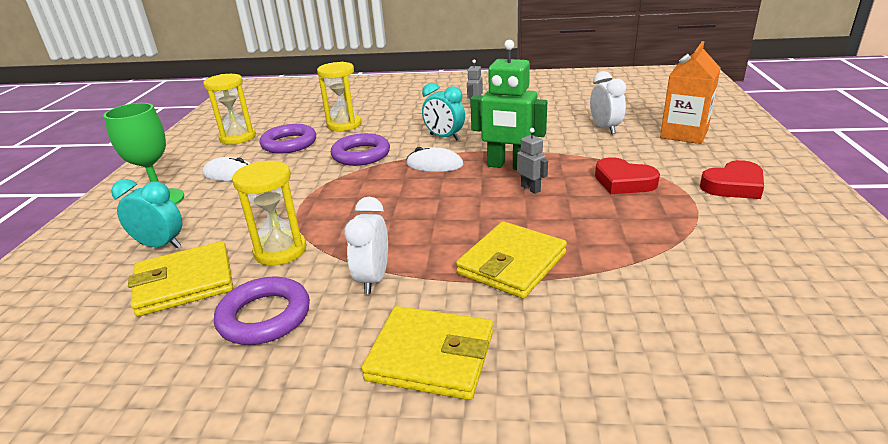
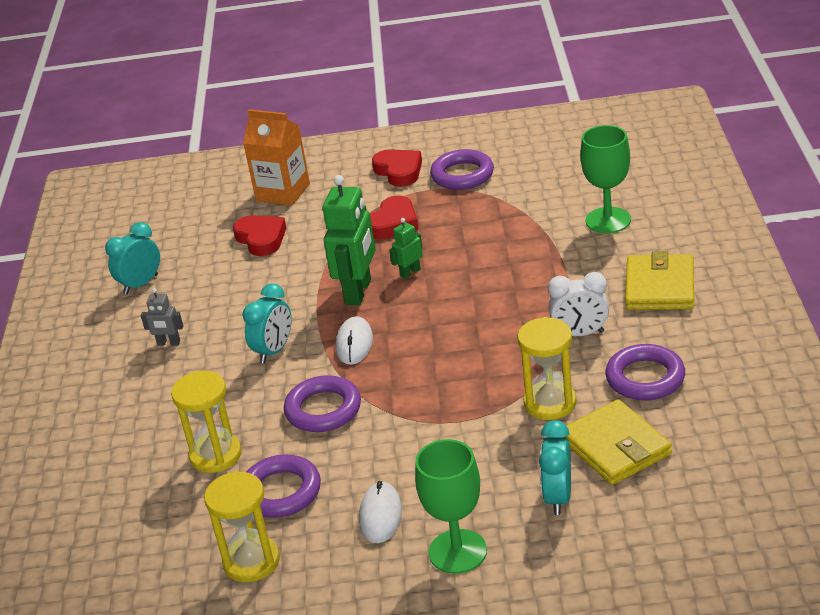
camera: 95 degrees left, 5 degrees up
(512, 264) = (541, 268): yellow wallet -> none
(530, 188) = (410, 272): grey robot -> green robot
(551, 96) = (141, 284): none -> turquoise clock
(605, 128) = (261, 239): white clock -> red heart
(612, 329) = (608, 220): none -> green goblet
(730, 223) = (462, 175): none -> purple ring

